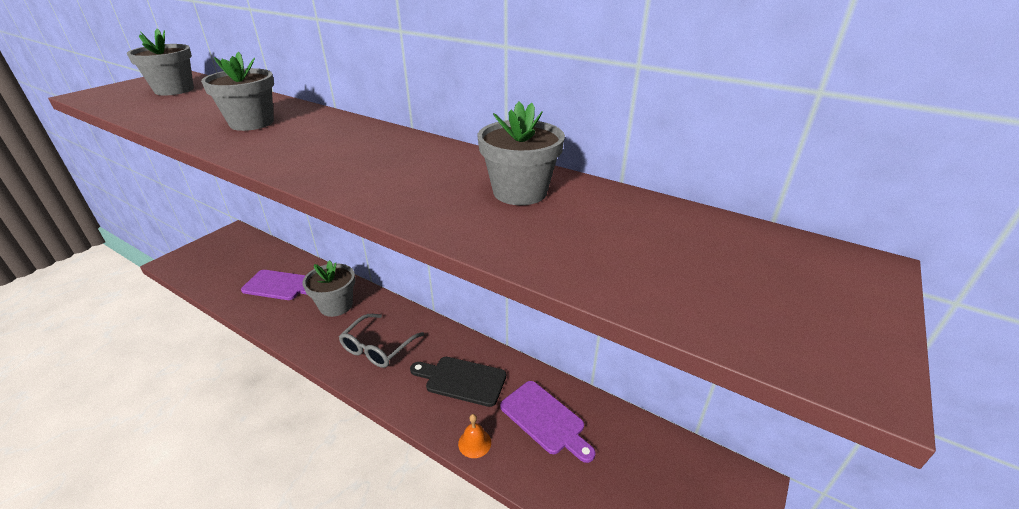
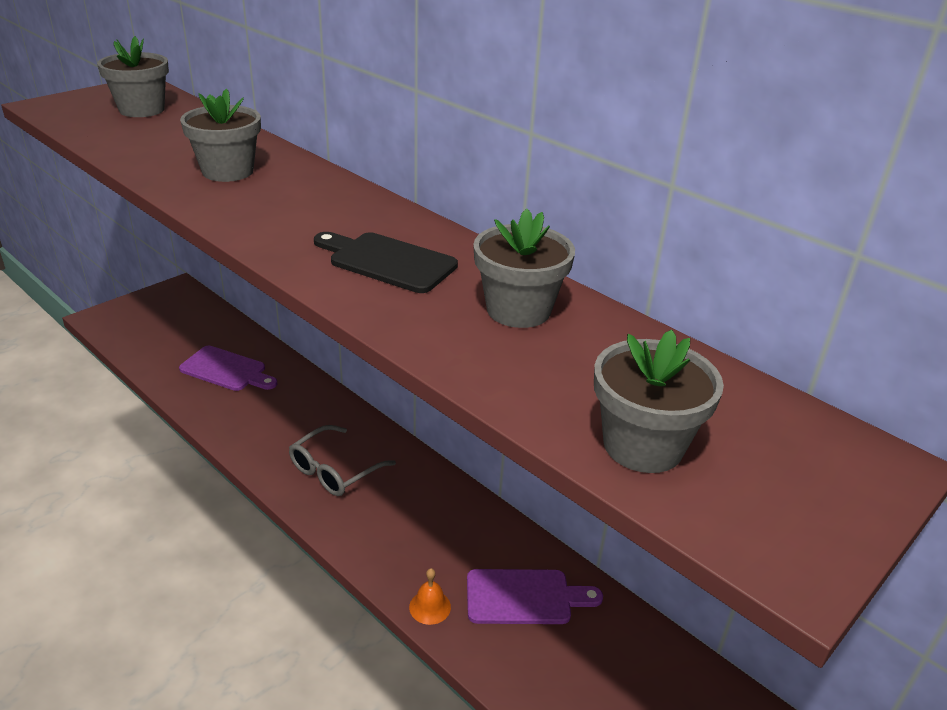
camera: 10 degrees right, 0 degrees up
(336, 305) = (292, 408): grey flower pot -> grey flower pot (643, 445)
(462, 380) = (431, 529): black cutting board -> black cutting board (387, 261)
(545, 419) = (525, 597): purple cutting board -> purple cutting board turned 60 degrees counterclockwise

